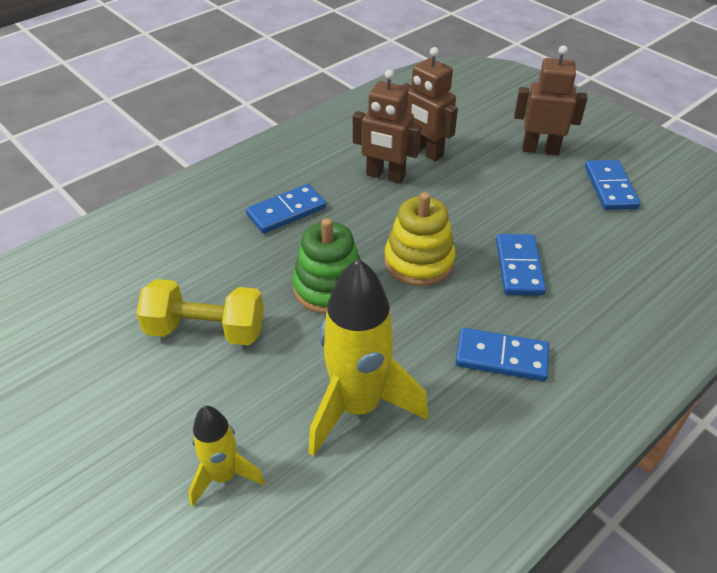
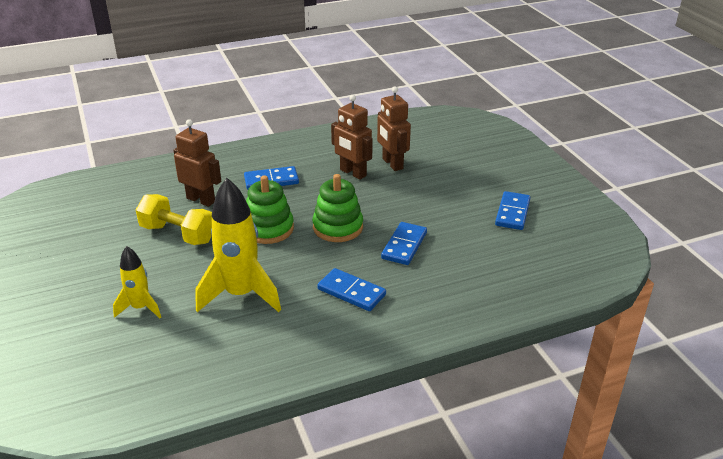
camera: 20 degrees right, 10 degrees down
(419, 261) = (338, 227): yellow stacking toy -> green stacking toy
(540, 149) = (479, 178): brown robot -> brown robot (201, 200)

